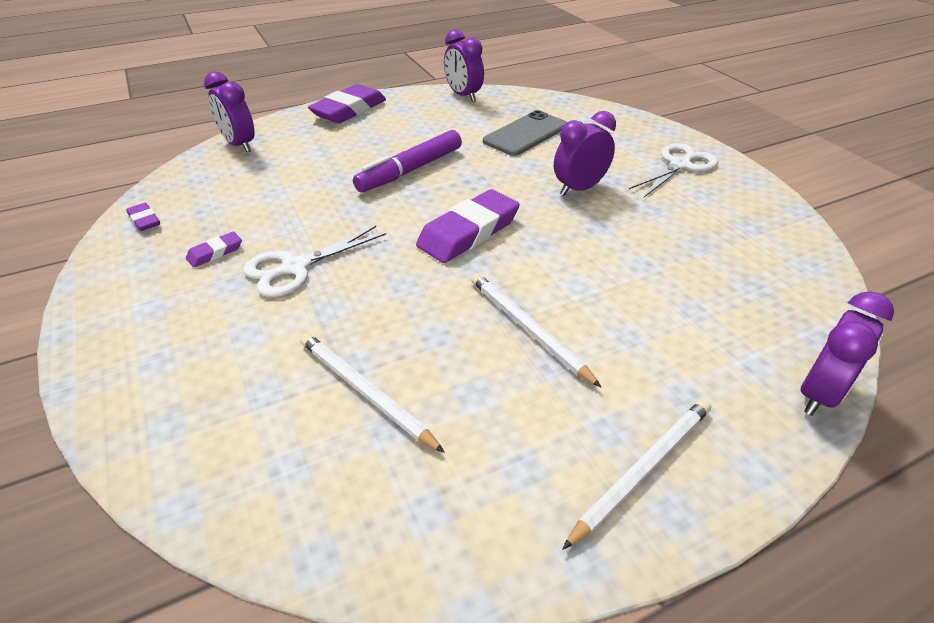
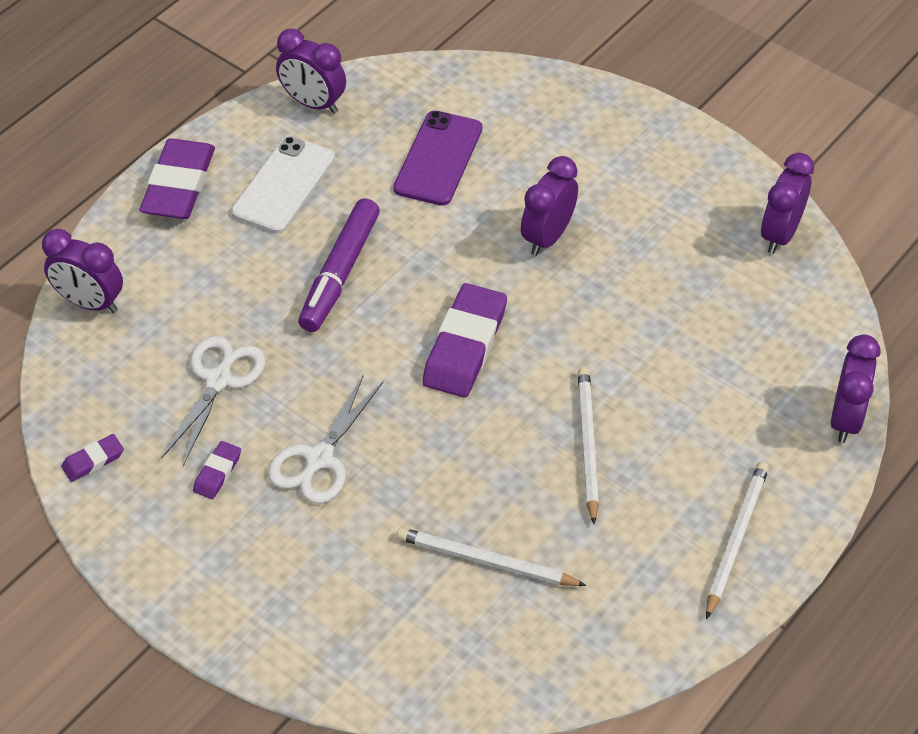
camera: 25 degrees left, 10 degrees up
(144, 220) = (93, 460): purple eraser -> purple eraser turned 60 degrees counterclockwise
(412, 123) = (284, 185): none -> white phone
(526, 134) = (438, 158): grey phone -> purple phone
(527, 329) = (587, 444): white pencil -> white pencil turned 60 degrees clockwise
(680, 165) = (640, 157): white scissors -> white scissors (218, 380)
(787, 234) = (780, 234): none -> purple clock

